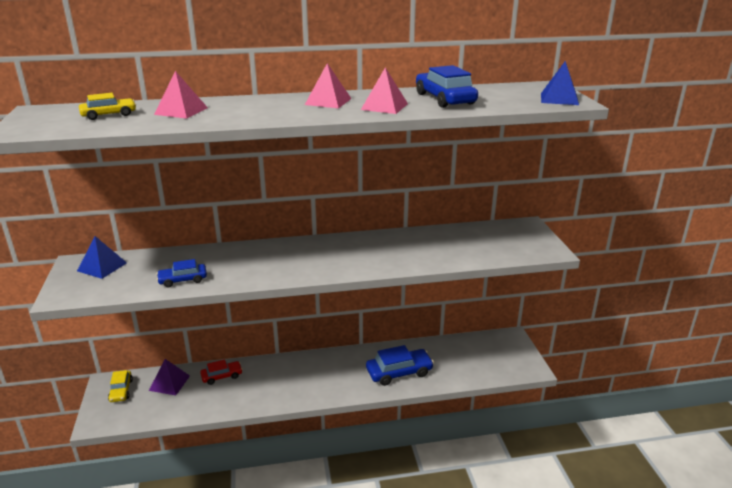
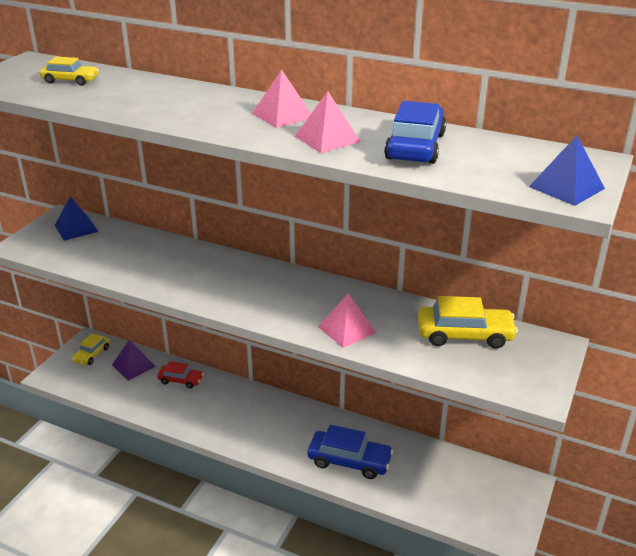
camera: 35 degrees right, 5 degrees up
(181, 111) = (131, 91): pink pyramid -> pink pyramid (347, 329)
(183, 280) = (120, 268): blue car -> none
(475, 237) = (464, 335): none -> yellow car

